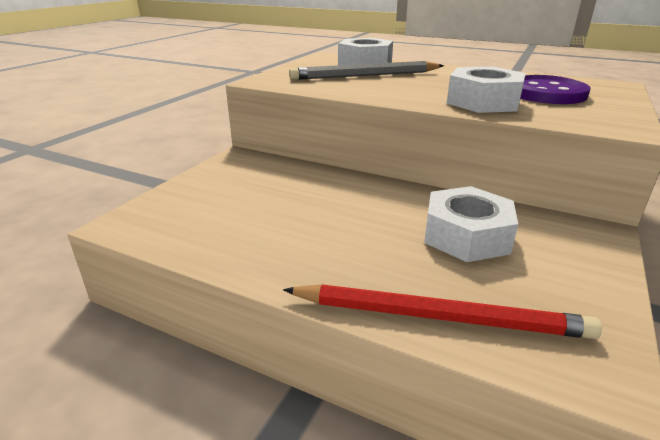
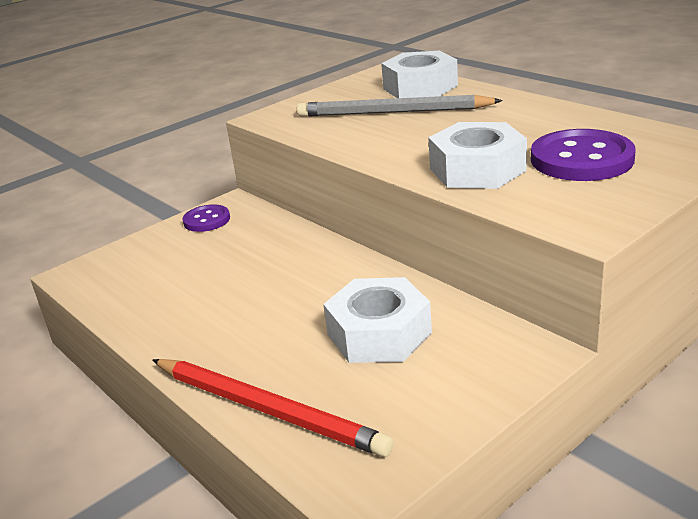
camera: 25 degrees right, 0 degrees up
(225, 169) = (206, 220): none -> purple button

